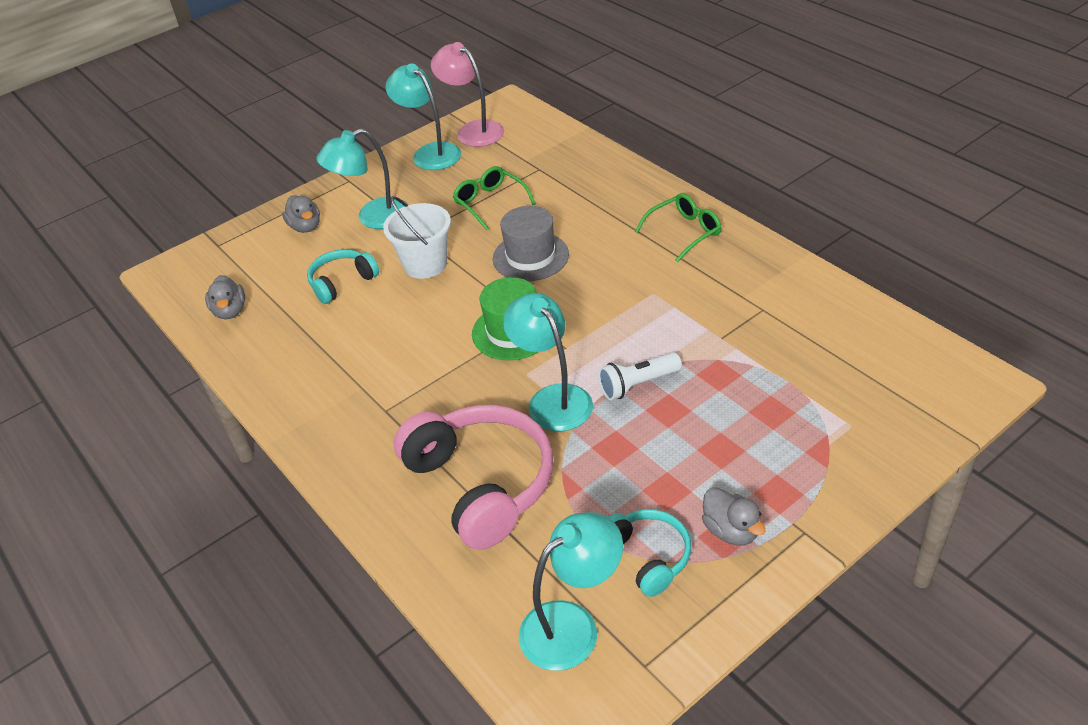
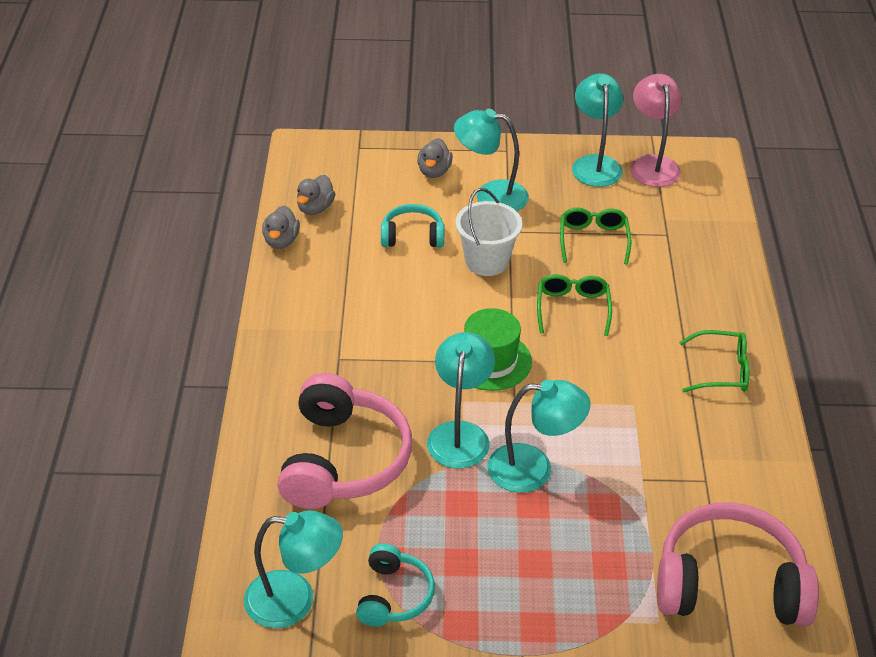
camera: 35 degrees right, 0 degrees up
(530, 256) = (572, 308): grey hat -> green glasses
(637, 384) = (534, 469): white flashlight -> turquoise lamp
(731, 531) = (471, 625): grey duck -> grey duck (281, 241)
(862, 365) = (729, 583): none -> pink headphones

